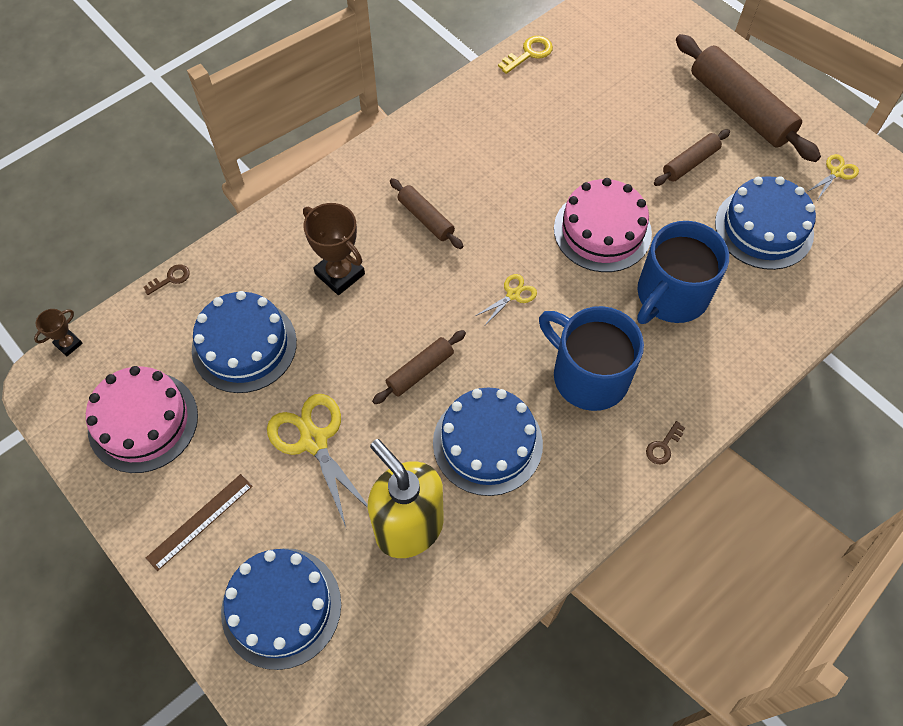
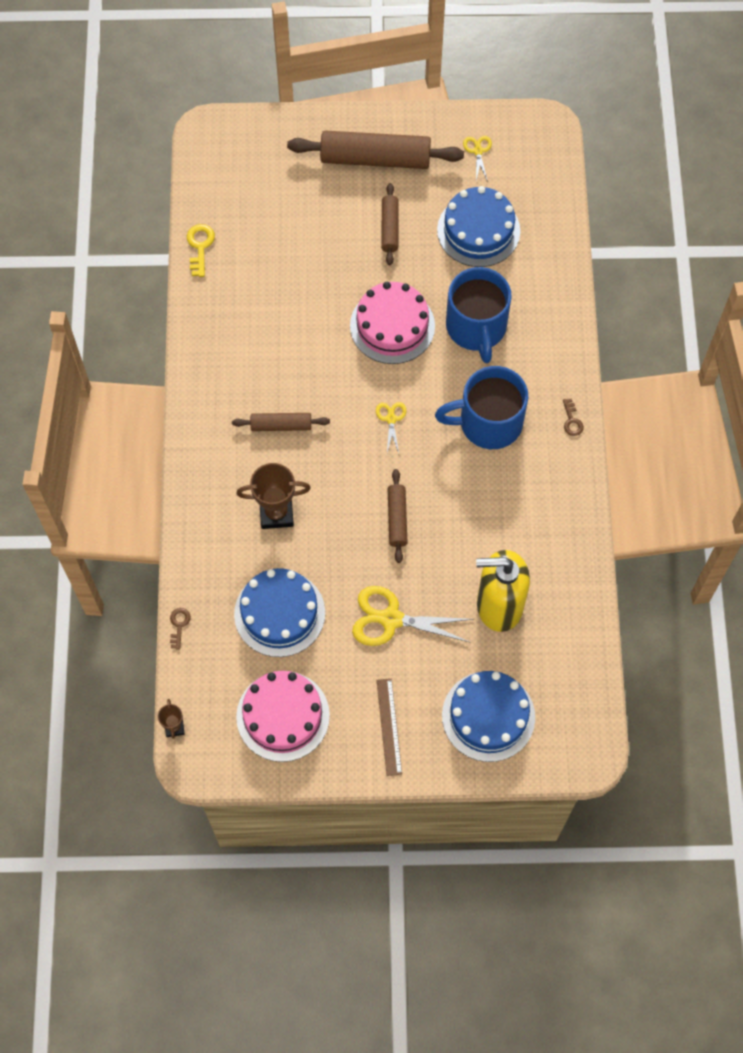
camera: 50 degrees left, 5 degrees up
(487, 443) = (483, 518): blue cake -> none

